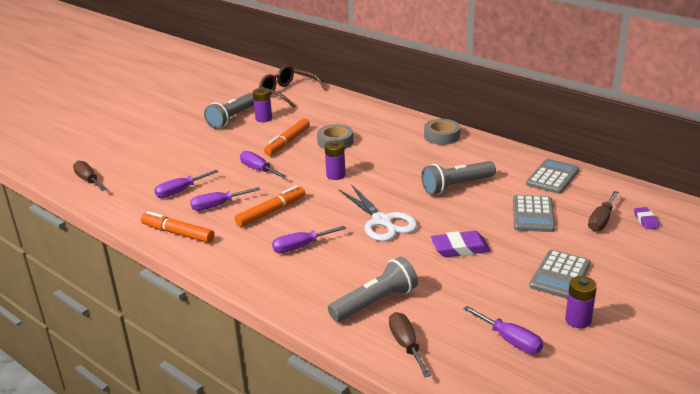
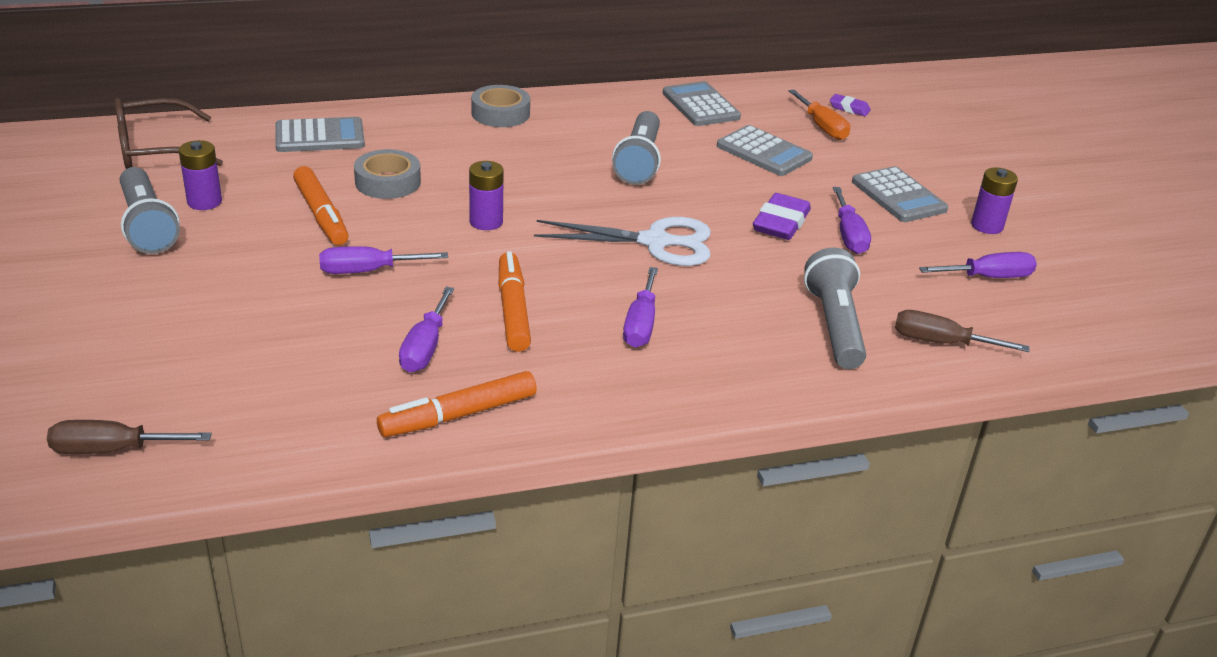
camera: 60 degrees left, 5 degrees up
(180, 191) = (322, 365): purple screwdriver -> purple screwdriver (849, 235)
(350, 113) = (320, 136): none -> grey calculator
(601, 220) = (822, 127): brown screwdriver -> orange screwdriver

